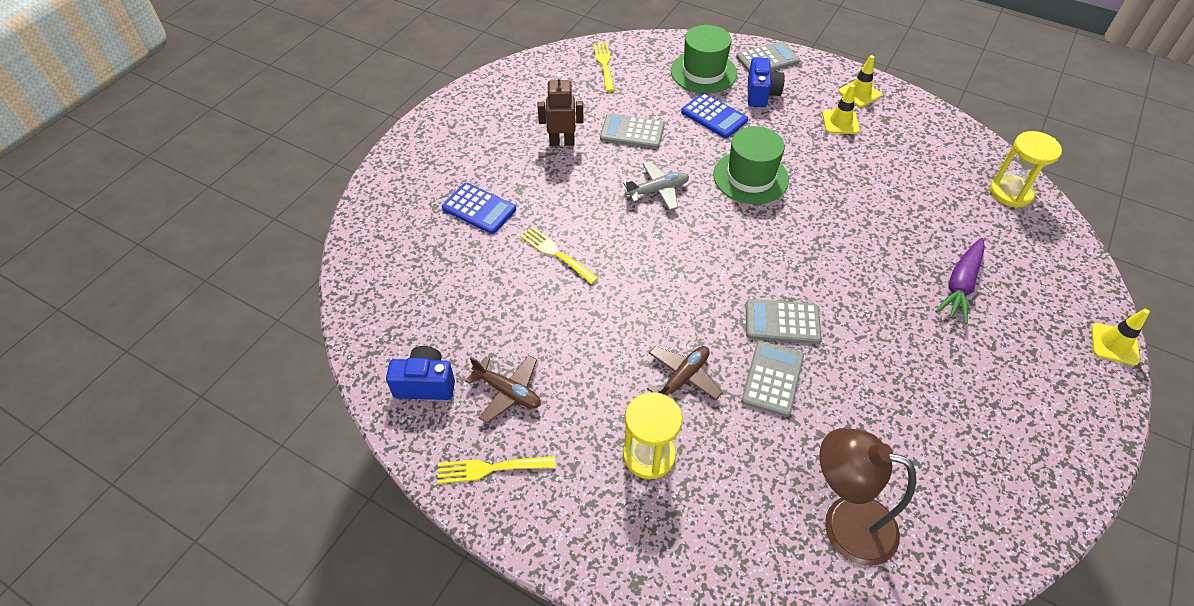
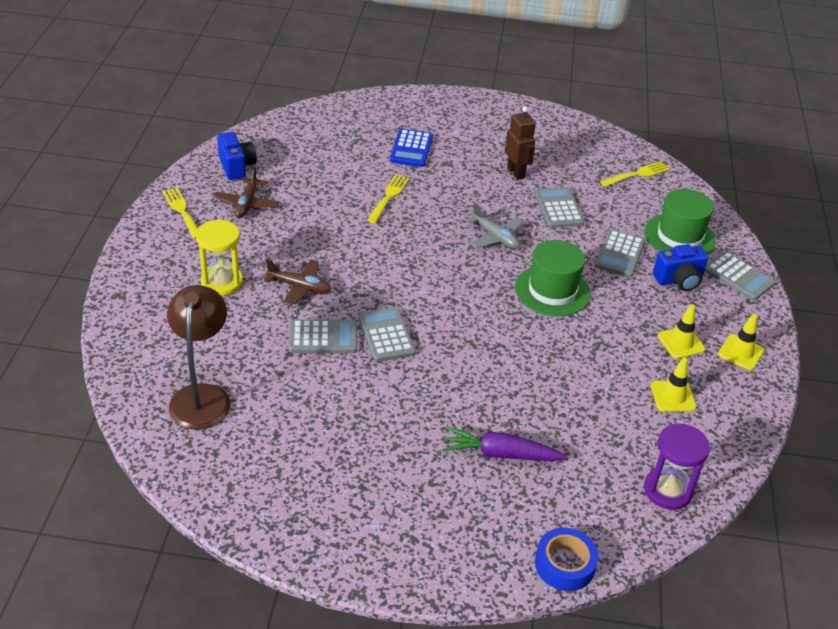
camera: 65 degrees right, 10 degrees down
(714, 116) = (620, 254): blue calculator -> grey calculator
(1010, 193) = (667, 490): yellow hourglass -> purple hourglass
(1090, 285) = (564, 564): none -> blue tape
(1114, 344) = (487, 584): yellow traffic cone -> yellow traffic cone (672, 396)

